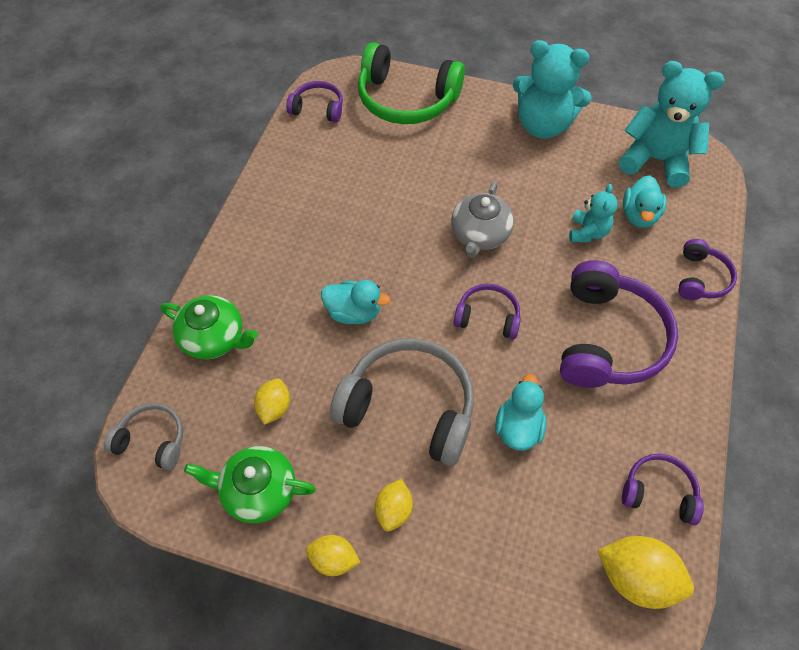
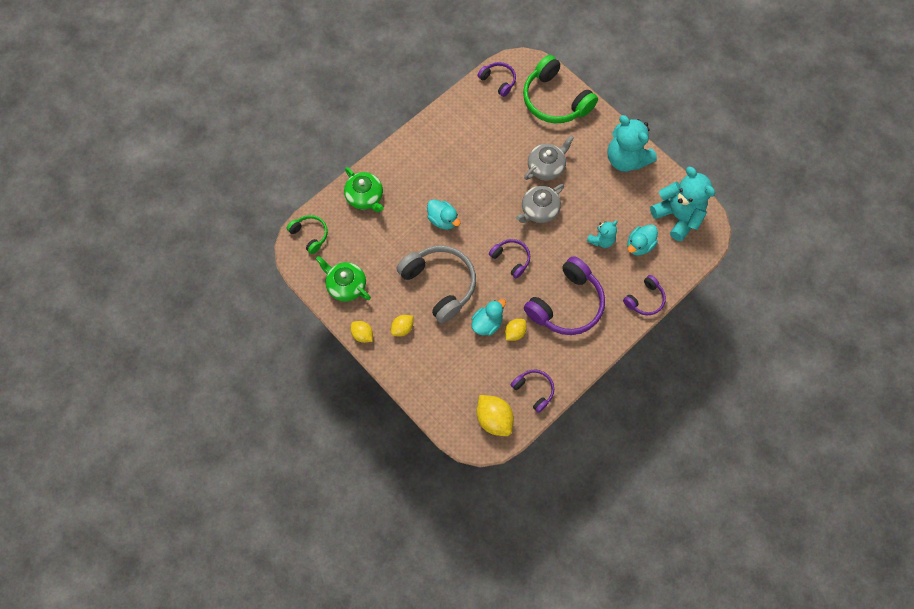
camera: 30 degrees right, 10 degrees up
(152, 440) = (310, 235): grey headphones -> green headphones
(274, 407) = (375, 249): yellow lemon -> yellow lemon (515, 332)
(450, 178) = (546, 167): none -> grey teapot

